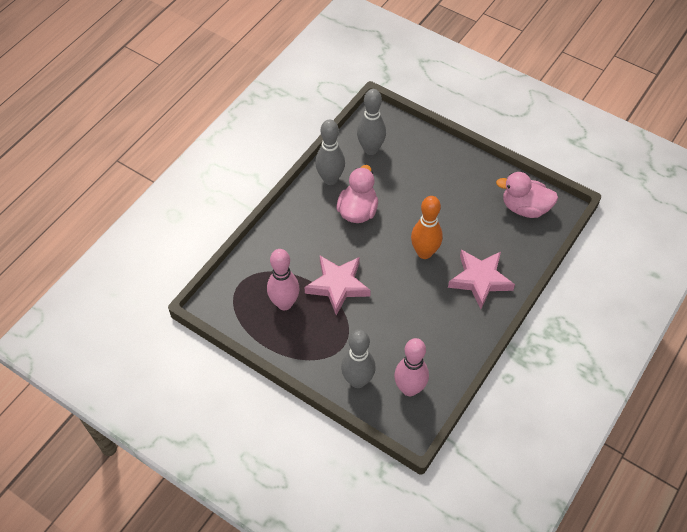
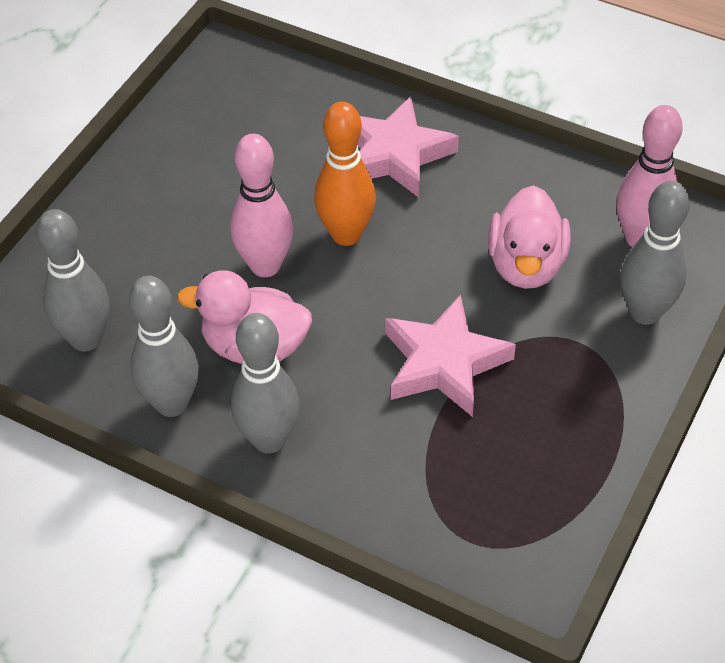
camera: 95 degrees left, 5 degrees down
(284, 303) = (503, 449): pink bowling pin -> pink bowling pin (265, 266)
(305, 213) = (269, 440): none -> grey bowling pin
(525, 208) = (228, 99): pink duck -> pink duck (526, 265)

